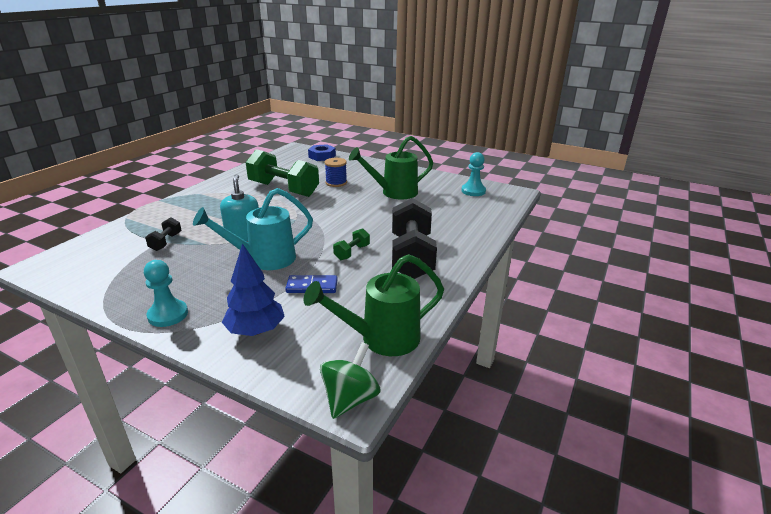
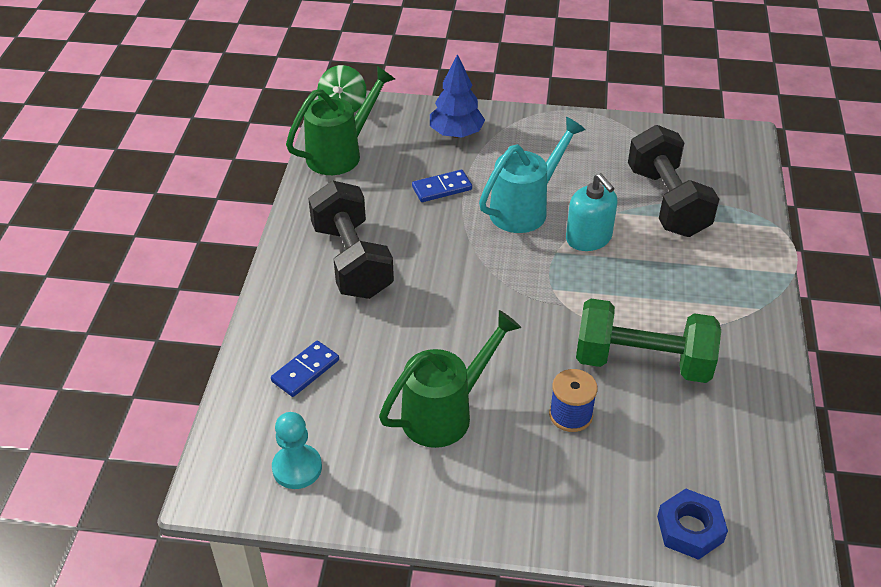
camera: 160 degrees right, 15 degrees up
(166, 242) = (667, 202): black dumbbell -> black dumbbell, size x2.27
(168, 315) = (548, 127): turquoise pawn -> none
(352, 252) = (430, 247): green dumbbell -> none
(460, 216) = (305, 371): none -> blue domino

